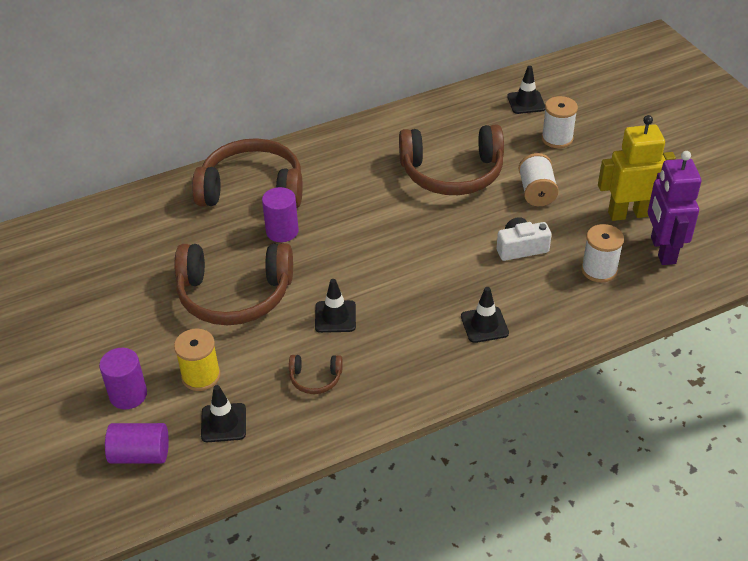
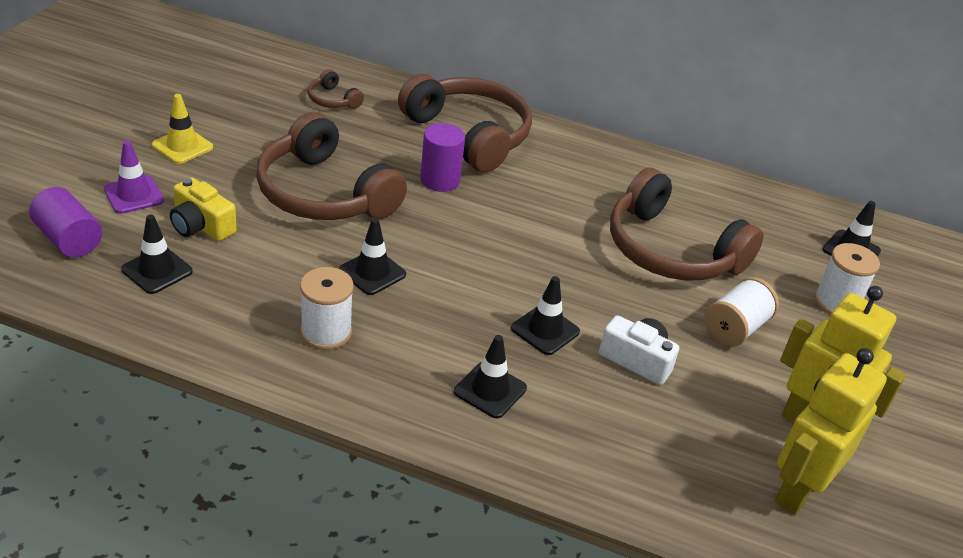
camera: 40 degrees right, 5 degrees down
(101, 340) = (182, 146): none -> yellow traffic cone
(128, 395) = (134, 195): purple cylinder -> purple traffic cone
(201, 376) = (201, 226): yellow spool -> yellow camera
(315, 379) = (276, 302): brown headphones -> brown headphones (332, 100)
(461, 270) = (545, 330): none -> black traffic cone
(599, 270) = (691, 445): white spool -> white spool (326, 332)
(662, 250) = (798, 490): purple robot -> yellow robot

